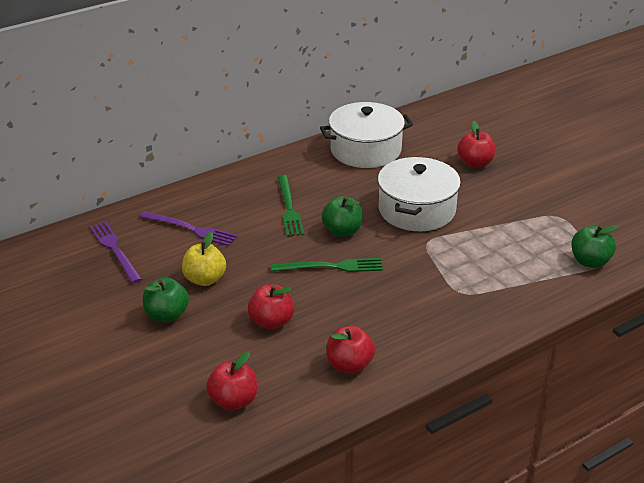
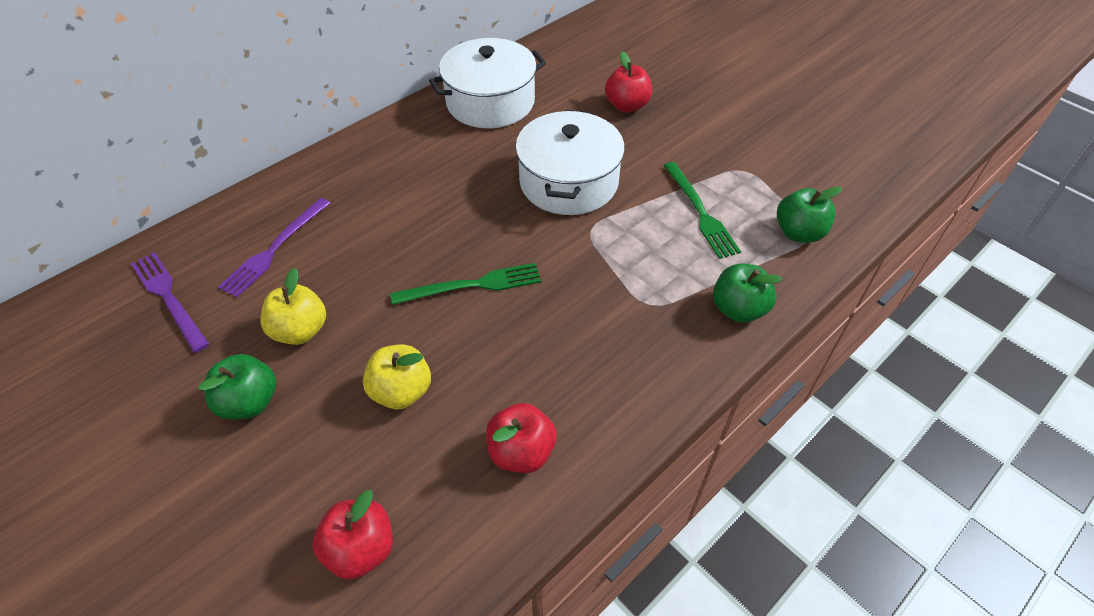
camera: 10 degrees left, 15 degrees up
(191, 229) = (274, 249): purple fork -> purple fork turned 105 degrees clockwise
(271, 322) = (401, 391): red apple -> yellow apple
(289, 208) = (404, 199): green fork -> green fork (700, 212)
(342, 231) = (478, 226): green apple -> green apple (738, 309)

